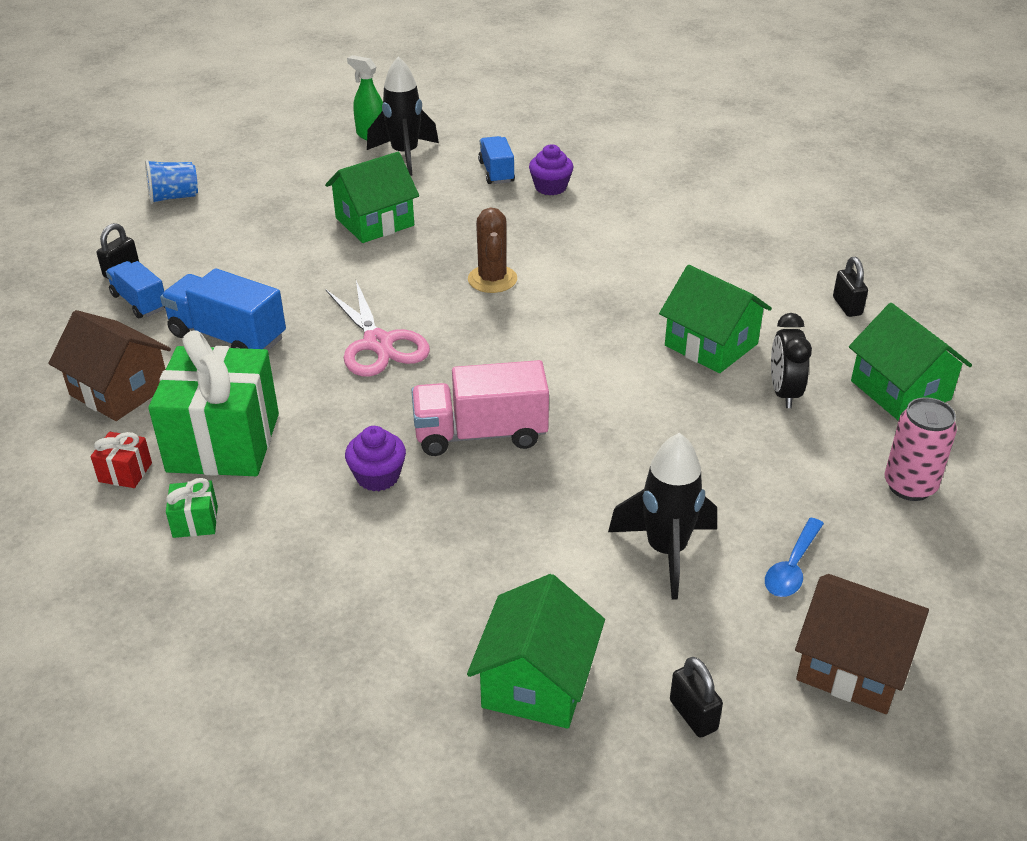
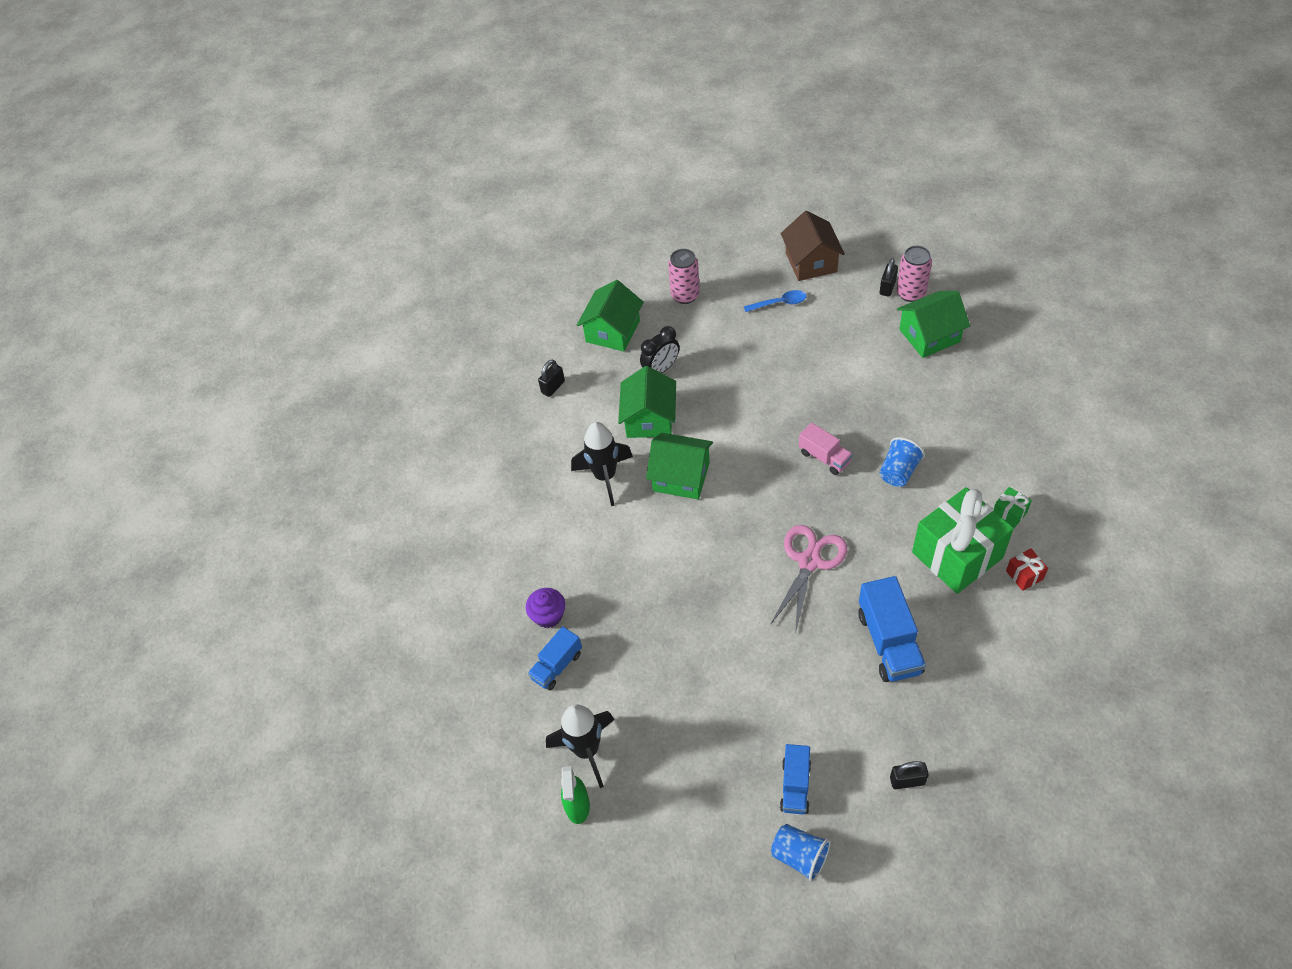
camera: 125 degrees left, 15 degrees up
(119, 390) = (987, 646): brown house -> none
(139, 302) = (918, 729): blue truck -> blue truck (795, 786)
(375, 222) = (694, 682): green house -> green house (681, 477)
(378, 476) = (898, 472): purple cupcake -> blue cup
(480, 434) = (824, 457): pink truck -> pink truck, size x0.62
(492, 279) = (690, 559): brown cactus -> none
(648, 734) = (910, 293): none -> pink can
(666, 551) = (817, 343): black rocket -> black rocket (605, 476)

